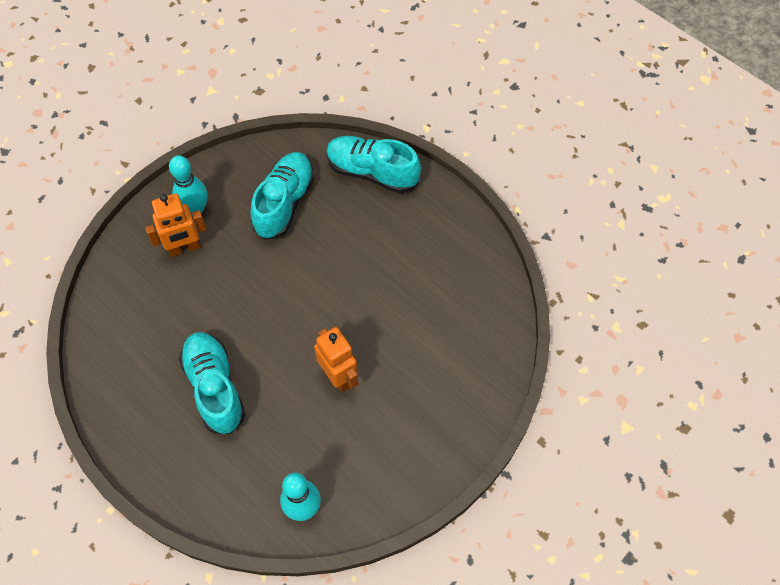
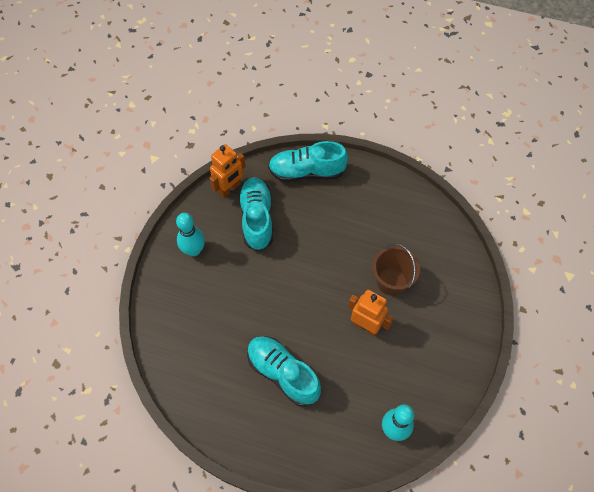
camera: 25 degrees left, 0 degrees up
(184, 248) = (202, 282): orange robot -> orange robot (229, 188)
(398, 339) = (391, 281): none -> brown bucket

